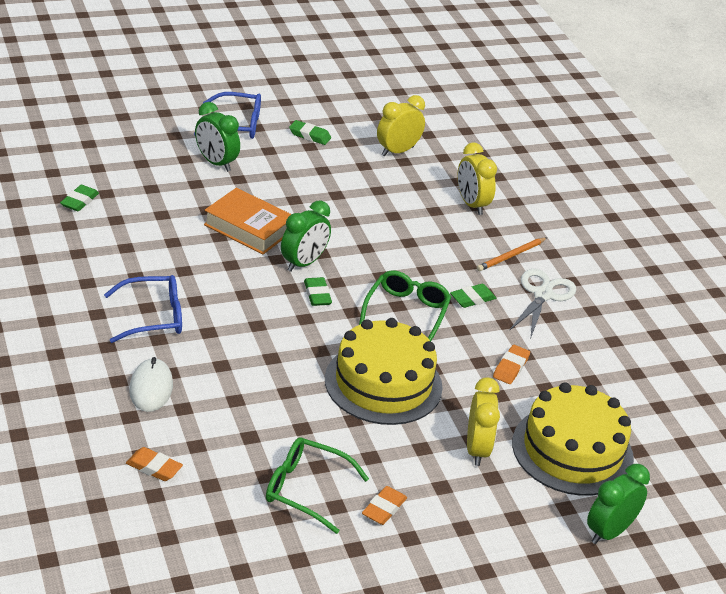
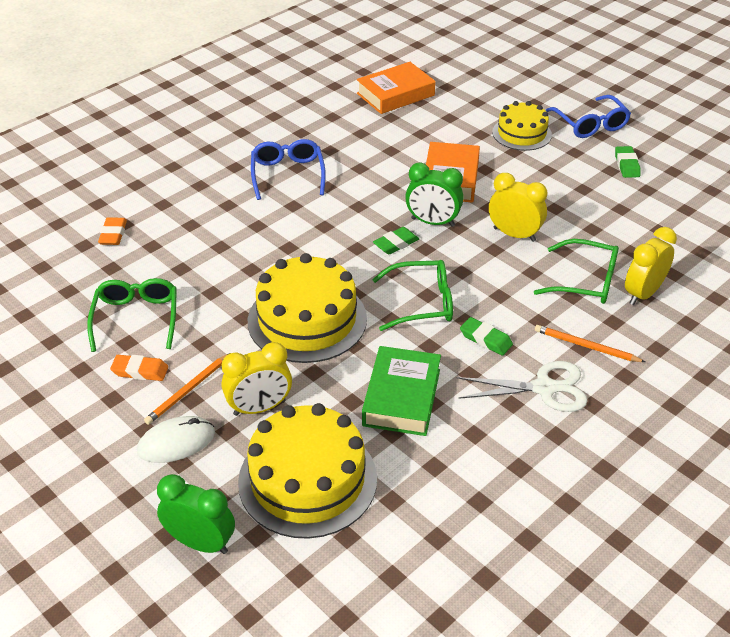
camera: 70 degrees right, 5 degrees up
(79, 201) = (395, 94): green eraser -> orange book
(151, 388) = (202, 202): white mouse -> white mouse (176, 442)
(153, 317) = (287, 174): blue glasses -> blue glasses turned 150 degrees counterclockwise
(216, 163) = (522, 133): green clock -> yellow cake
(397, 151) = (671, 220): yellow clock -> yellow clock (514, 234)
(429, 486) = (188, 391): none -> orange pencil
(439, 222) = (586, 281): none -> green glasses
(511, 367) = (401, 397): orange eraser -> green book

